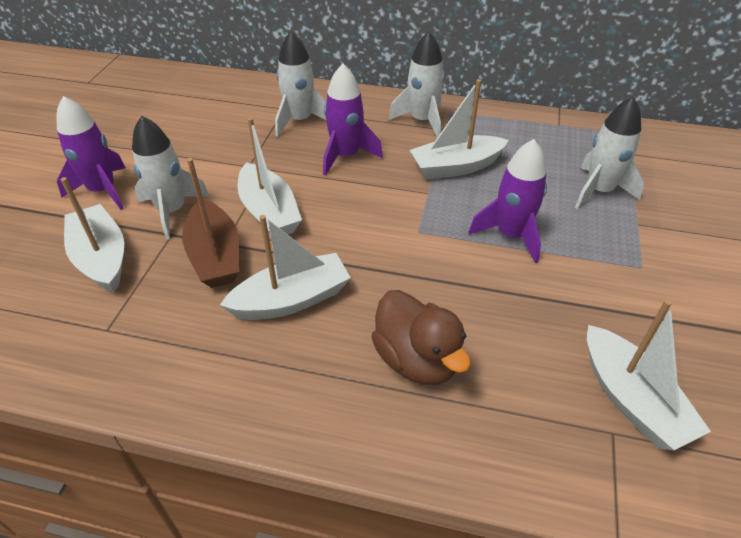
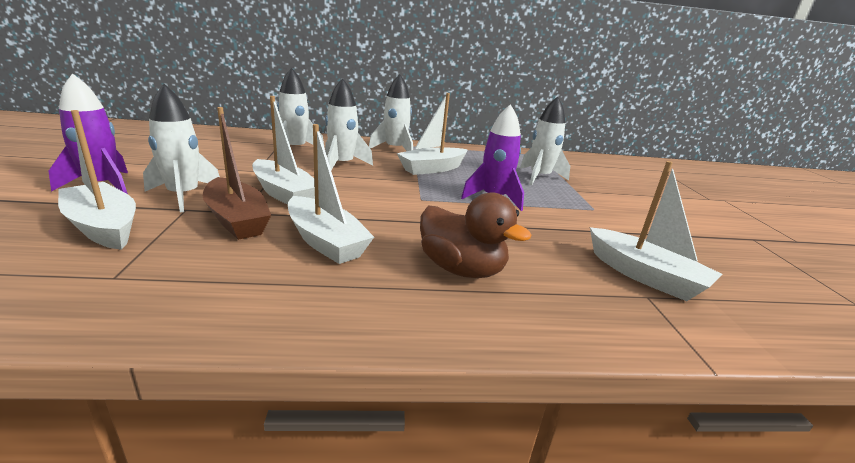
camera: 20 degrees left, 20 degrees down
(291, 299) = (325, 241): white boat -> white boat turned 90 degrees clockwise
(346, 156) = (342, 165): purple rocket -> white rocket

